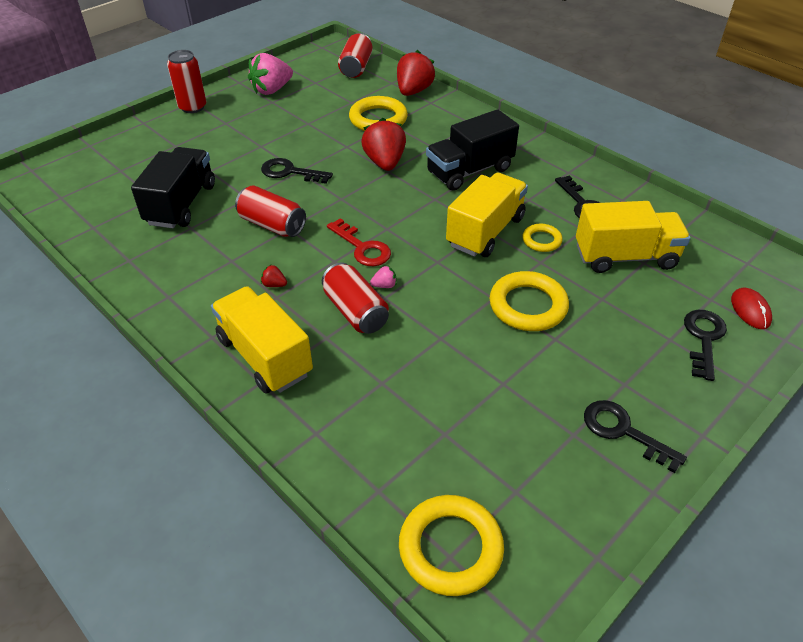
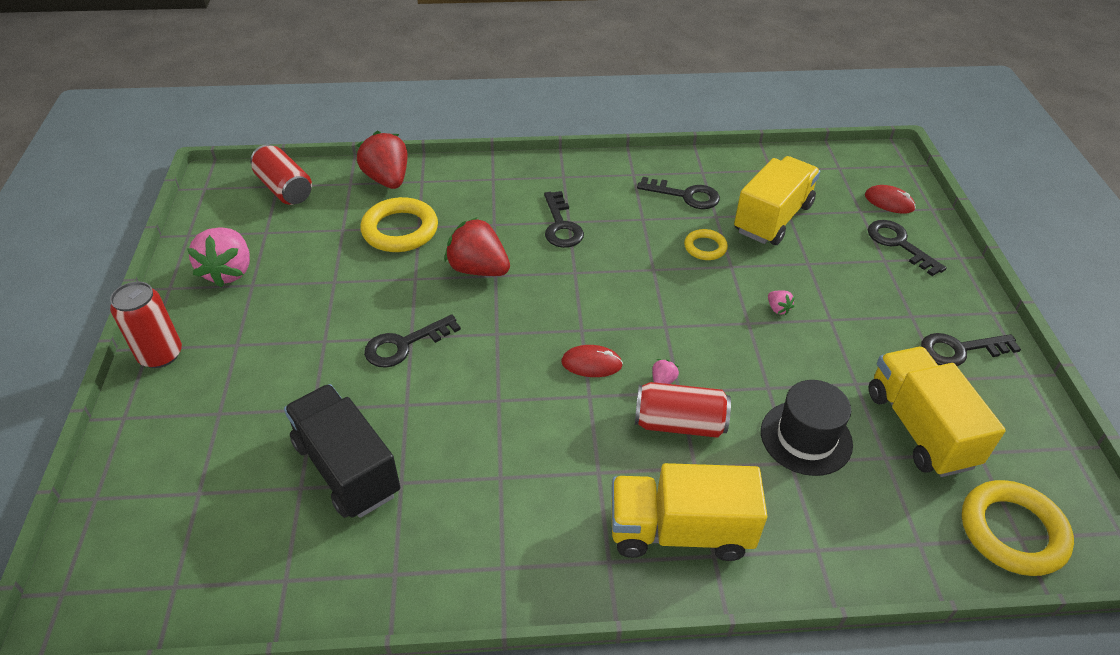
camera: 50 degrees left, 0 degrees up
(272, 225) = (478, 410): red can -> none
(274, 285) = (578, 463): red strawberry -> none
(362, 247) = (591, 363): red key -> red mouse
(414, 380) = (806, 438): none -> black hat
(469, 171) = (561, 226): black truck -> black key
(485, 231) = (657, 271): yellow truck -> yellow truck (919, 428)
(528, 306) = (778, 309): yellow ring -> pink strawberry

